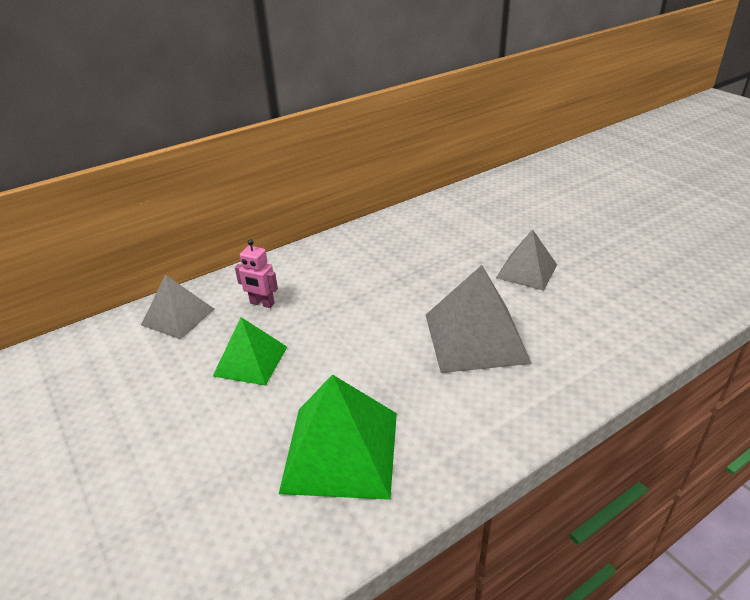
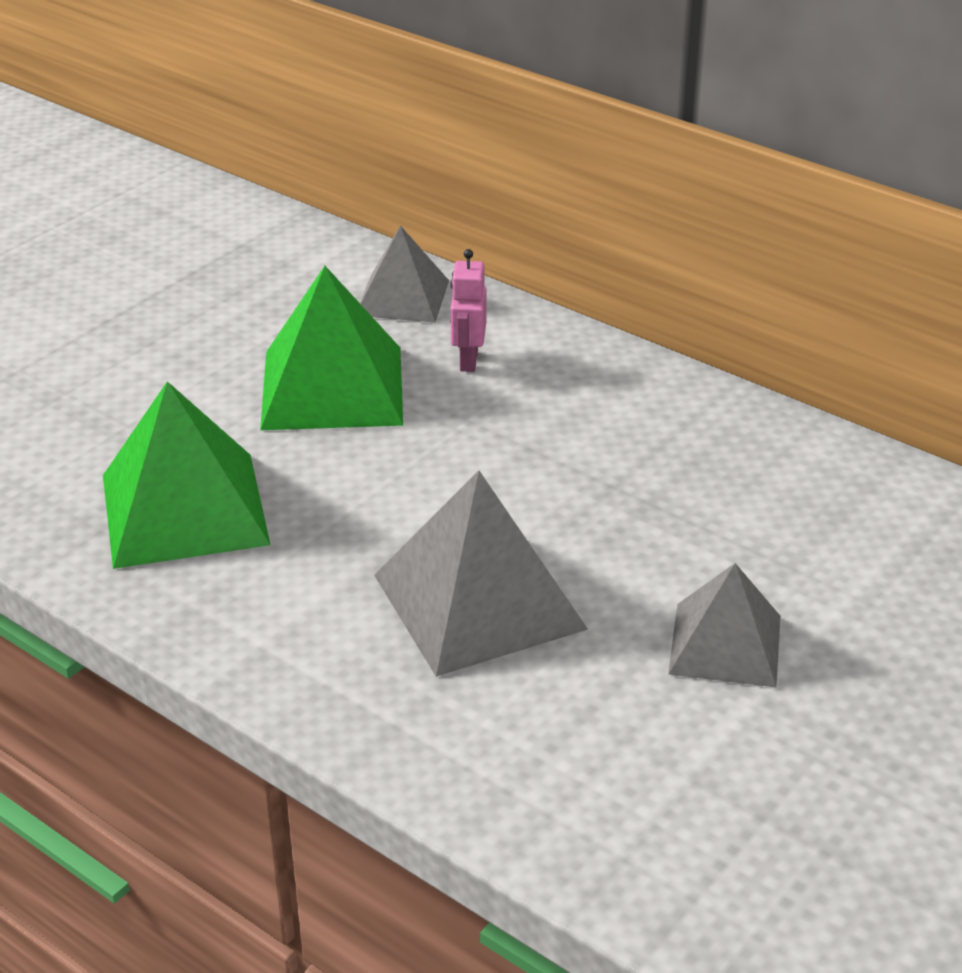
camera: 70 degrees right, 0 degrees up
(250, 361) = (332, 387): green pyramid -> green pyramid, size x1.59

